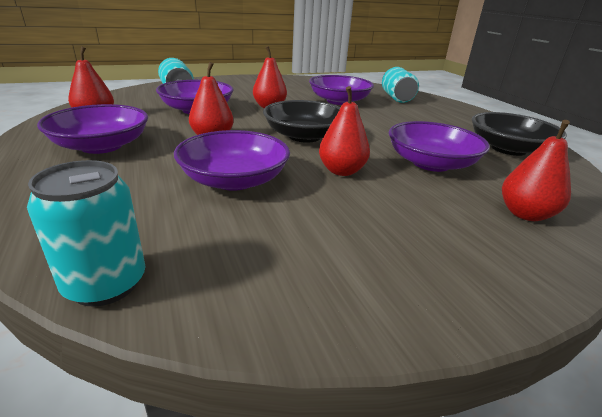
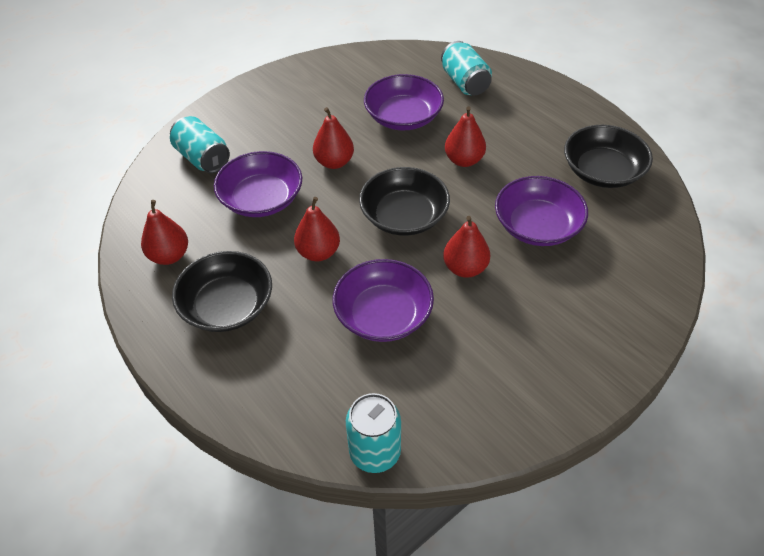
camera: 15 degrees left, 20 degrees up
(101, 146) = (227, 306): purple bowl -> black bowl
(525, 214) = (623, 279): red pear -> red pear (464, 160)

